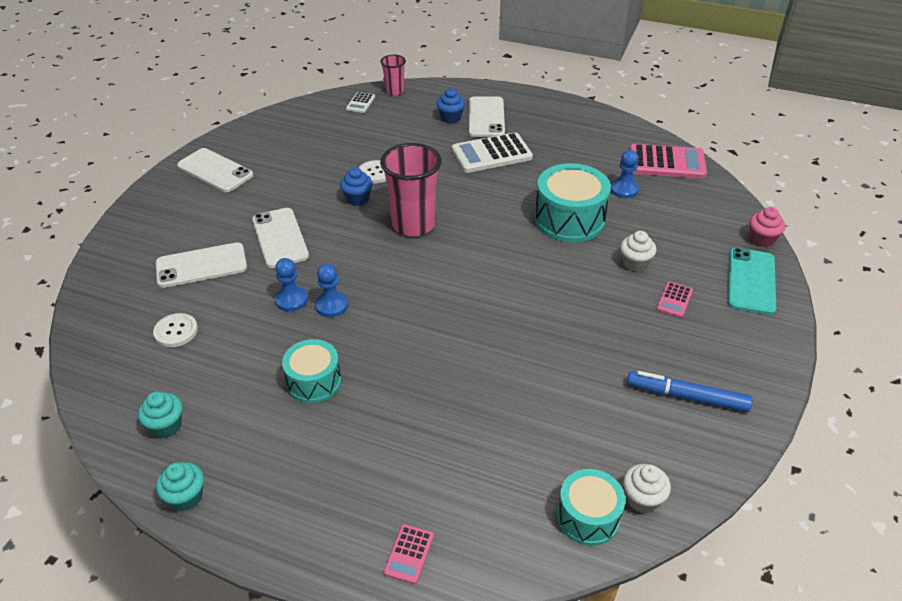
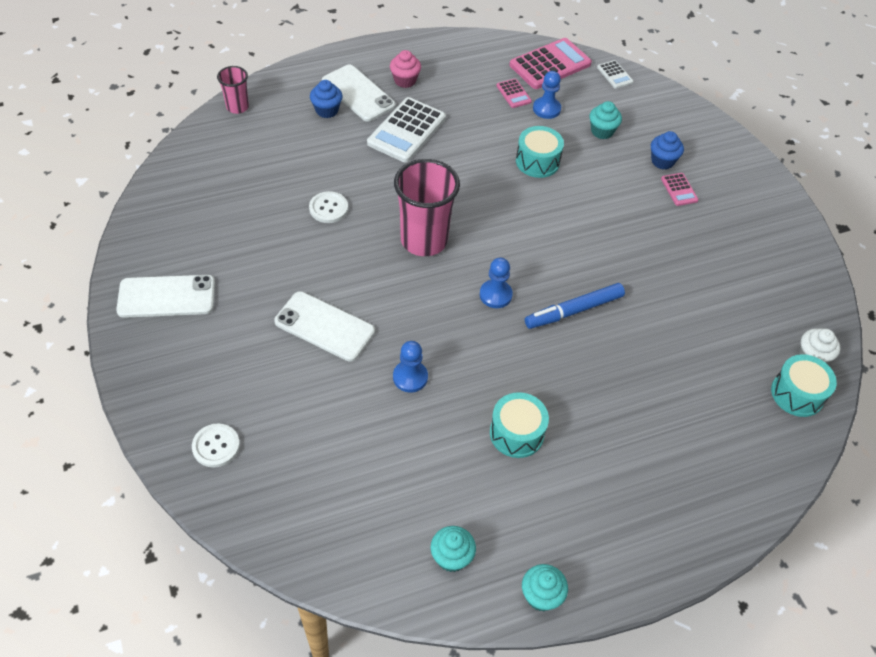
camera: 45 degrees left, 10 degrees up
(176, 331) = (349, 475): white button -> white button (216, 446)
(201, 265) = (287, 400): white phone -> none
(332, 305) = (449, 359): blue pawn -> blue pawn (495, 295)
(357, 199) = (345, 244): blue cupcake -> blue cupcake (662, 161)
(360, 103) = (220, 138): white calculator -> white calculator (615, 75)
(409, 554) = (730, 506): pink calculator -> pink calculator (513, 94)
(569, 219) = (537, 161): turquoise drum -> turquoise drum, size x0.63
(635, 263) = (623, 174): white cupcake -> none
(654, 226) = (602, 131): none -> turquoise cupcake
(687, 396) = (761, 263): blue marker -> blue marker (574, 311)
(751, 281) = (708, 142): turquoise phone -> none
(762, 239) = (680, 101): pink cupcake -> pink cupcake (405, 80)

